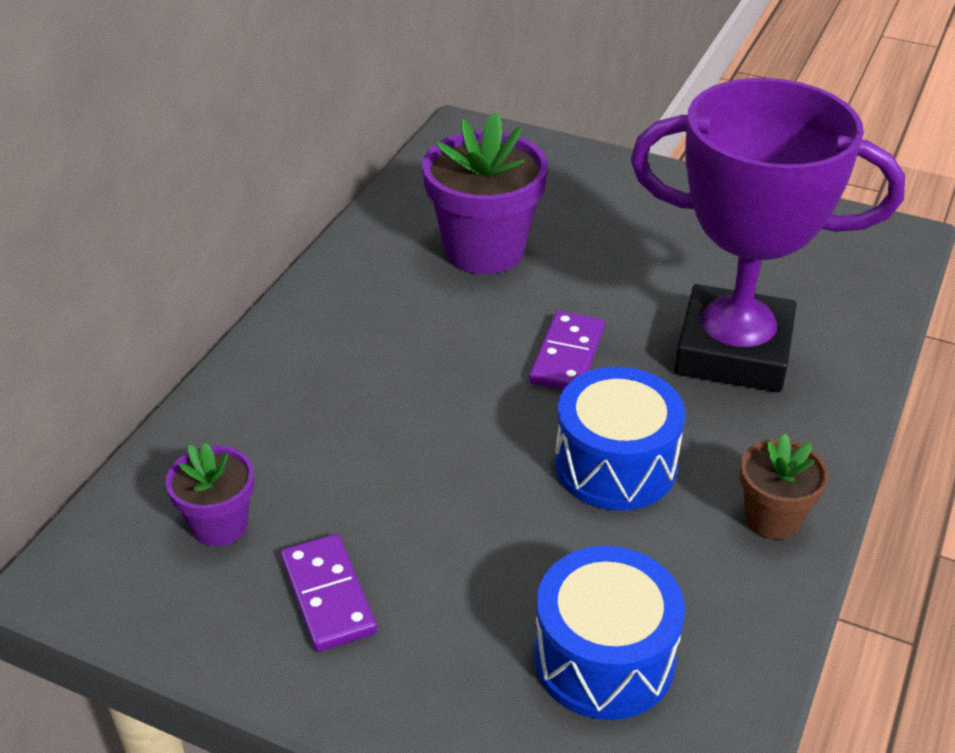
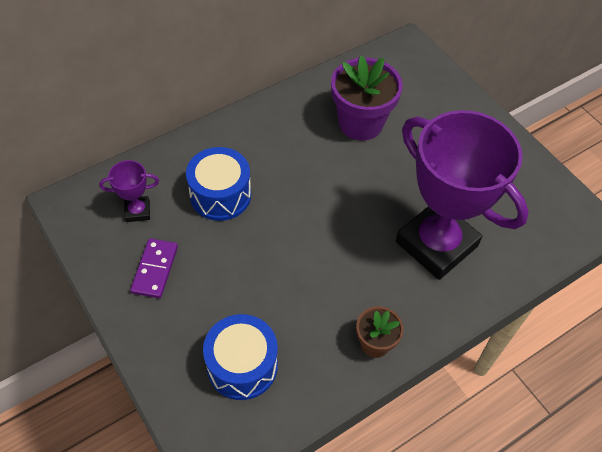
camera: 30 degrees right, 15 degrees up
(219, 525) = (137, 211): purple flower pot -> purple trophy
(567, 355) = (352, 204): purple domino -> none
(615, 465) = (326, 274): blue drum -> blue drum (220, 195)

